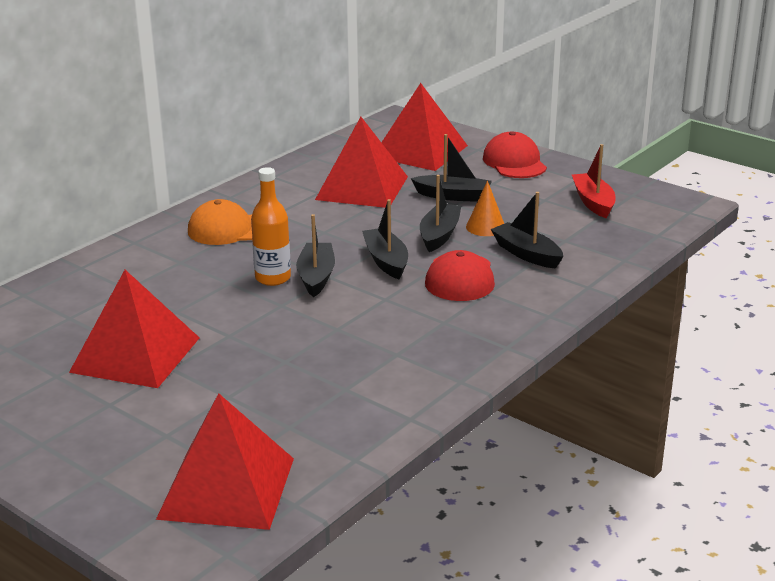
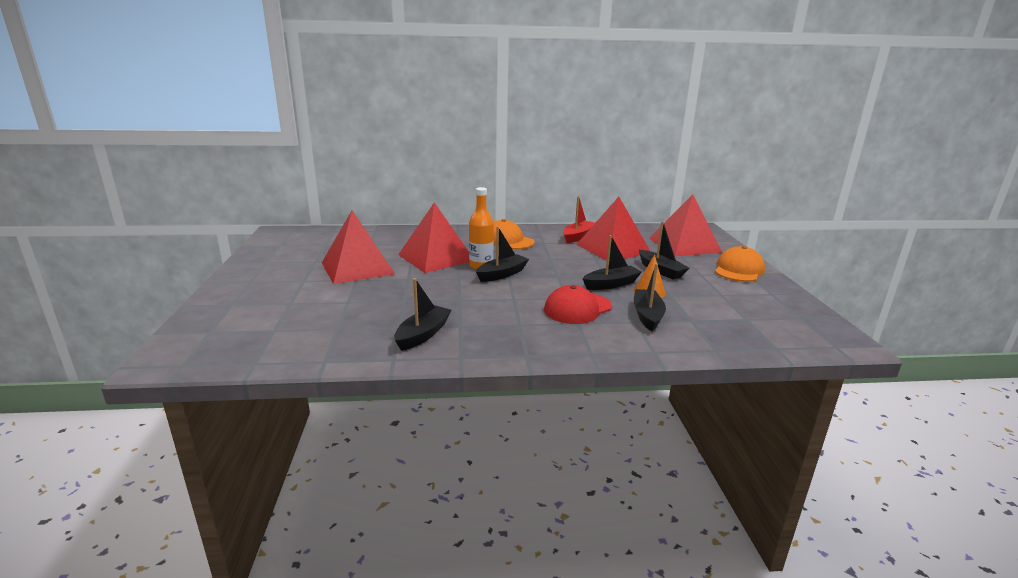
camera: 45 degrees right, 5 degrees down
(226, 488) = (253, 338): red pyramid -> red pyramid (436, 257)
(386, 261) = (553, 283): black boat -> black boat (422, 335)
(514, 162) = (738, 270): red cap -> orange cap
(593, 202) = (757, 310): red boat -> red boat (577, 236)

